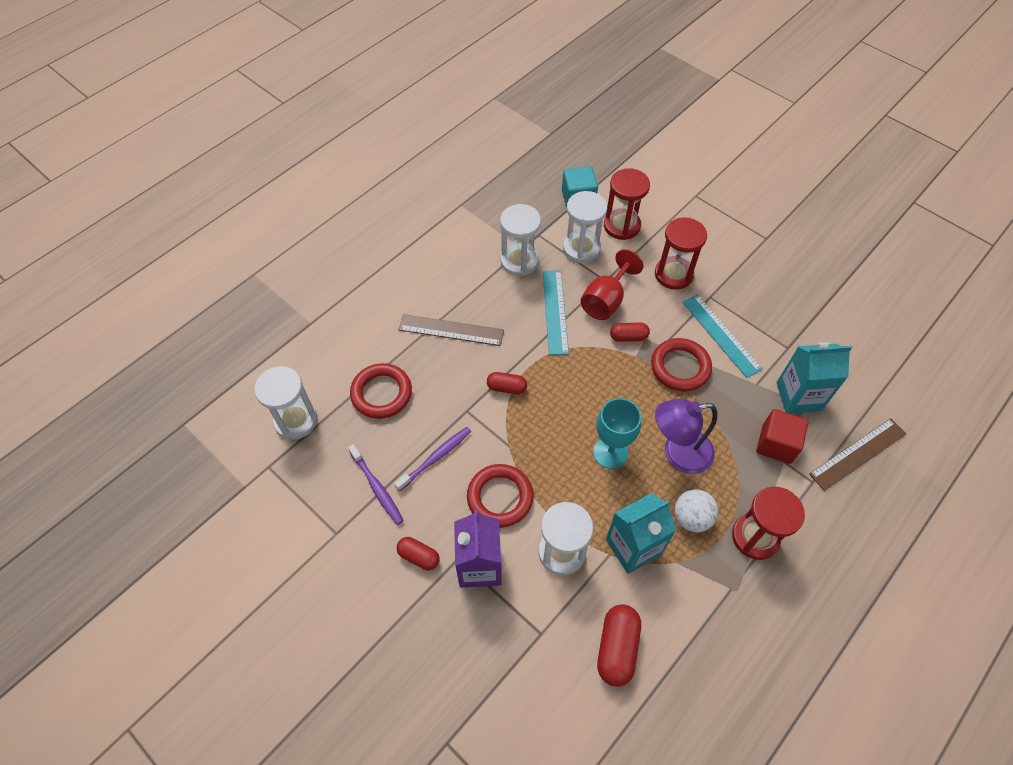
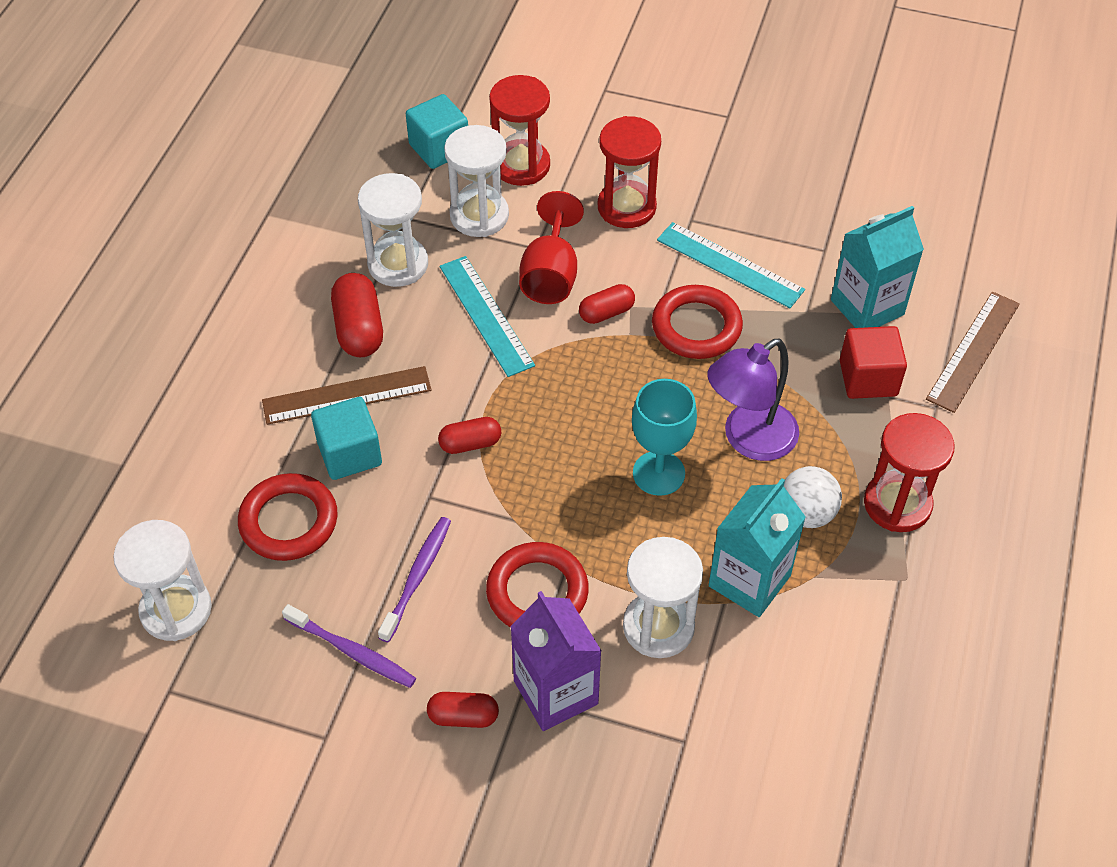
camera: 25 degrees left, 5 degrees down
(435, 366) = (349, 453): none -> turquoise cube
(617, 648) = (791, 715): red capsule -> red capsule (359, 329)

